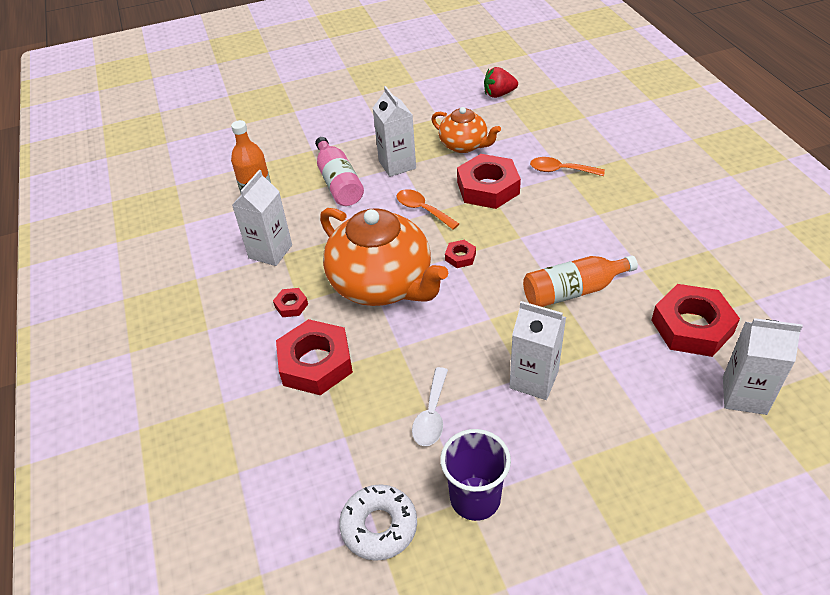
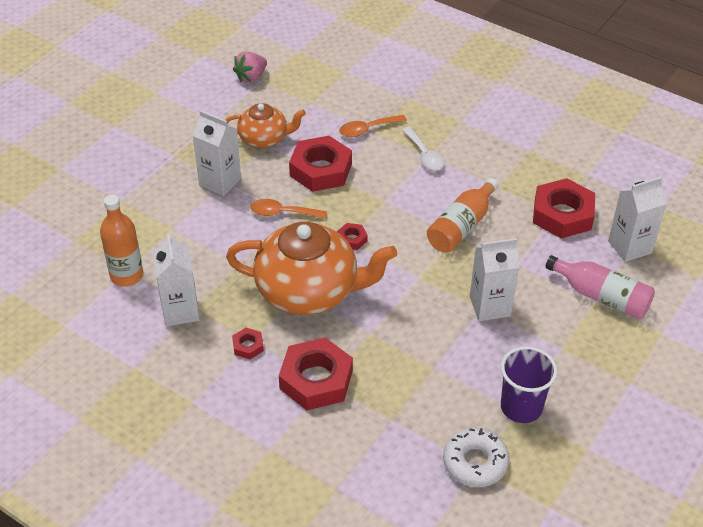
camera: 40 degrees left, 0 degrees up
(338, 183) = (181, 221): pink bottle -> pink bottle (601, 296)
(431, 415) = (441, 369): white spoon -> white spoon (424, 155)
(499, 94) = (251, 77): red strawberry -> pink strawberry

